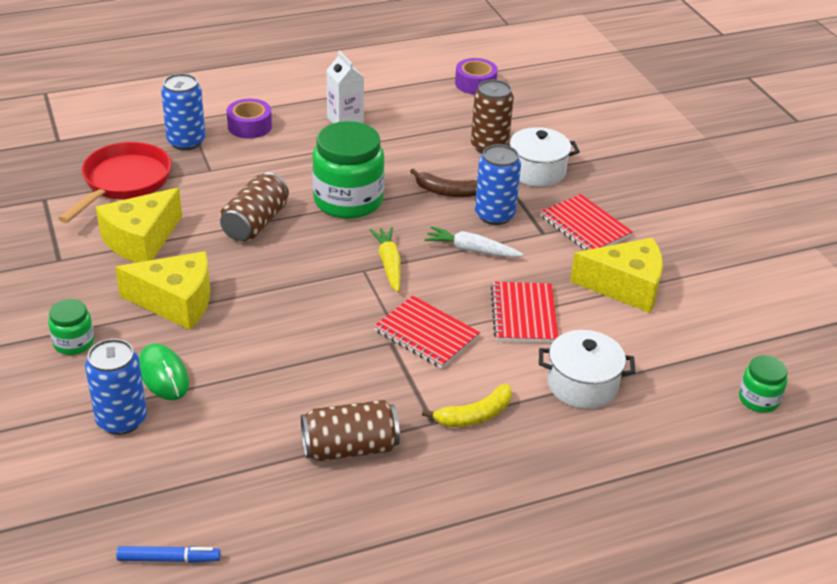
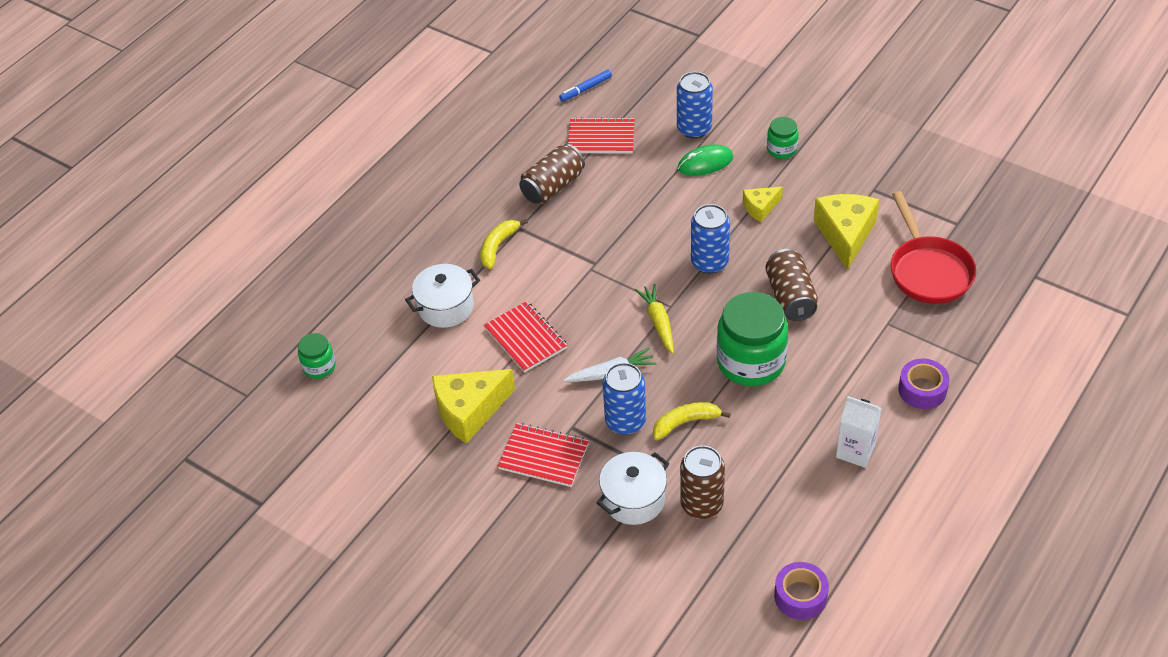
camera: 150 degrees right, 10 degrees up
(163, 375) = (705, 163): green mouse -> green mouse turned 45 degrees counterclockwise
(176, 302) = (760, 208): yellow cheese -> yellow cheese, size x0.55
(186, 142) = (945, 339): blue can -> blue can (709, 262)
(389, 264) = (658, 322): yellow carrot -> yellow carrot turned 150 degrees counterclockwise
(426, 334) = (578, 282): red notebook -> red notebook (601, 138)
(447, 192) = (685, 422): brown banana -> yellow banana

